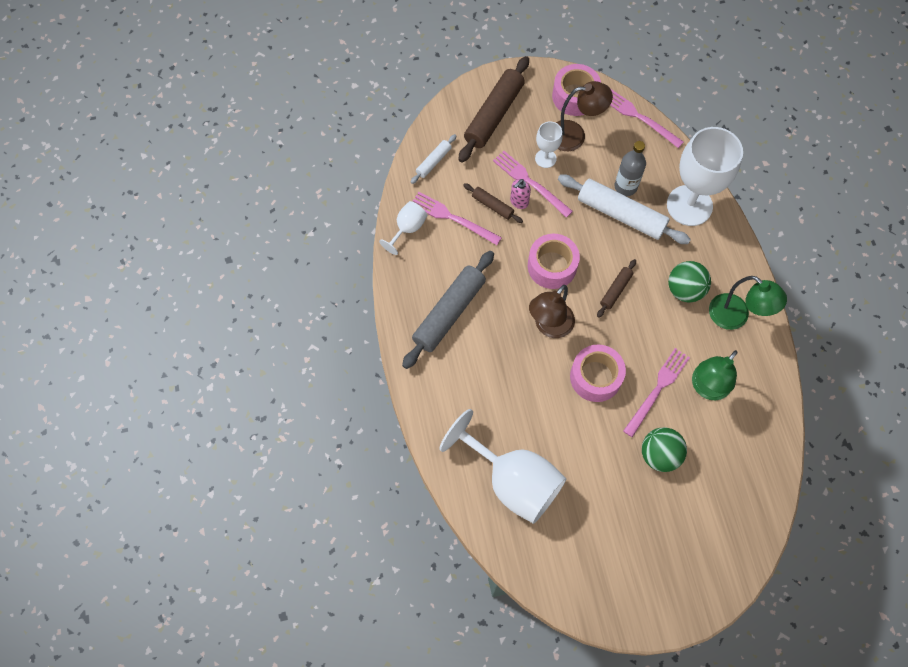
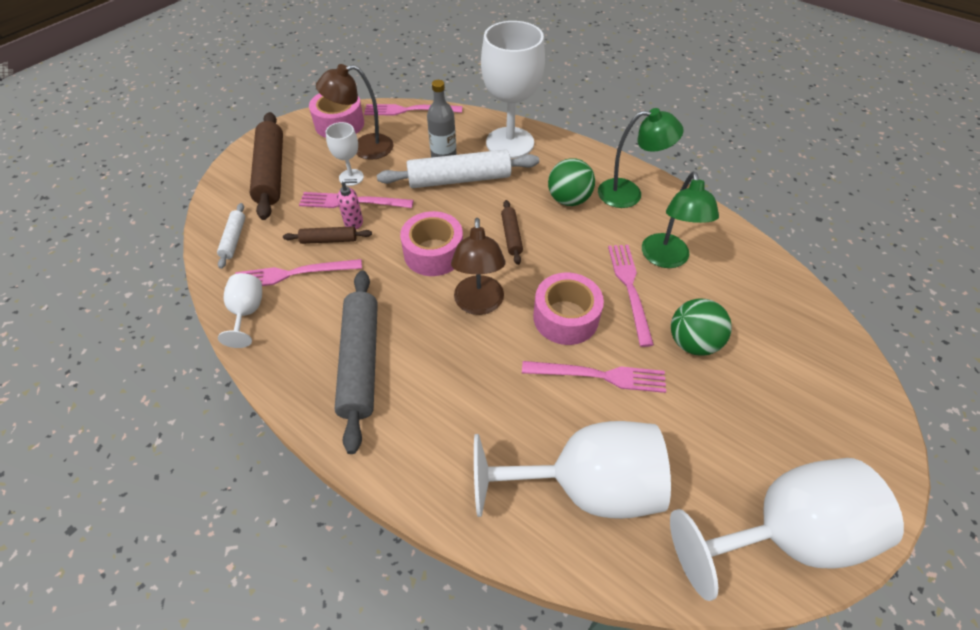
camera: 40 degrees left, 15 degrees down
(519, 202) = (354, 222): pink soap dispenser -> pink soap dispenser turned 105 degrees counterclockwise
(575, 135) = (364, 148): brown lamp -> brown lamp turned 150 degrees counterclockwise
(579, 429) = (599, 376): none -> pink fork
(593, 588) = (783, 533): none -> white goblet

